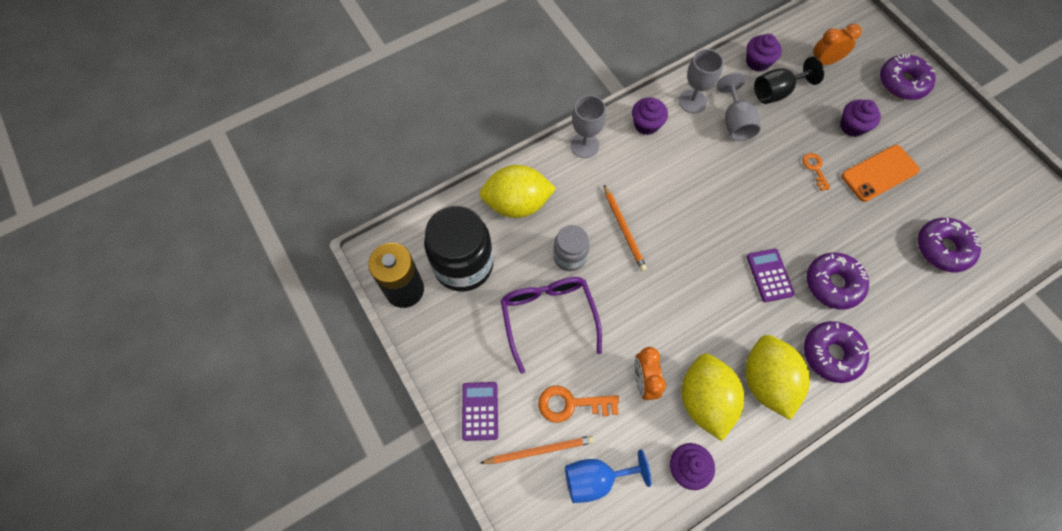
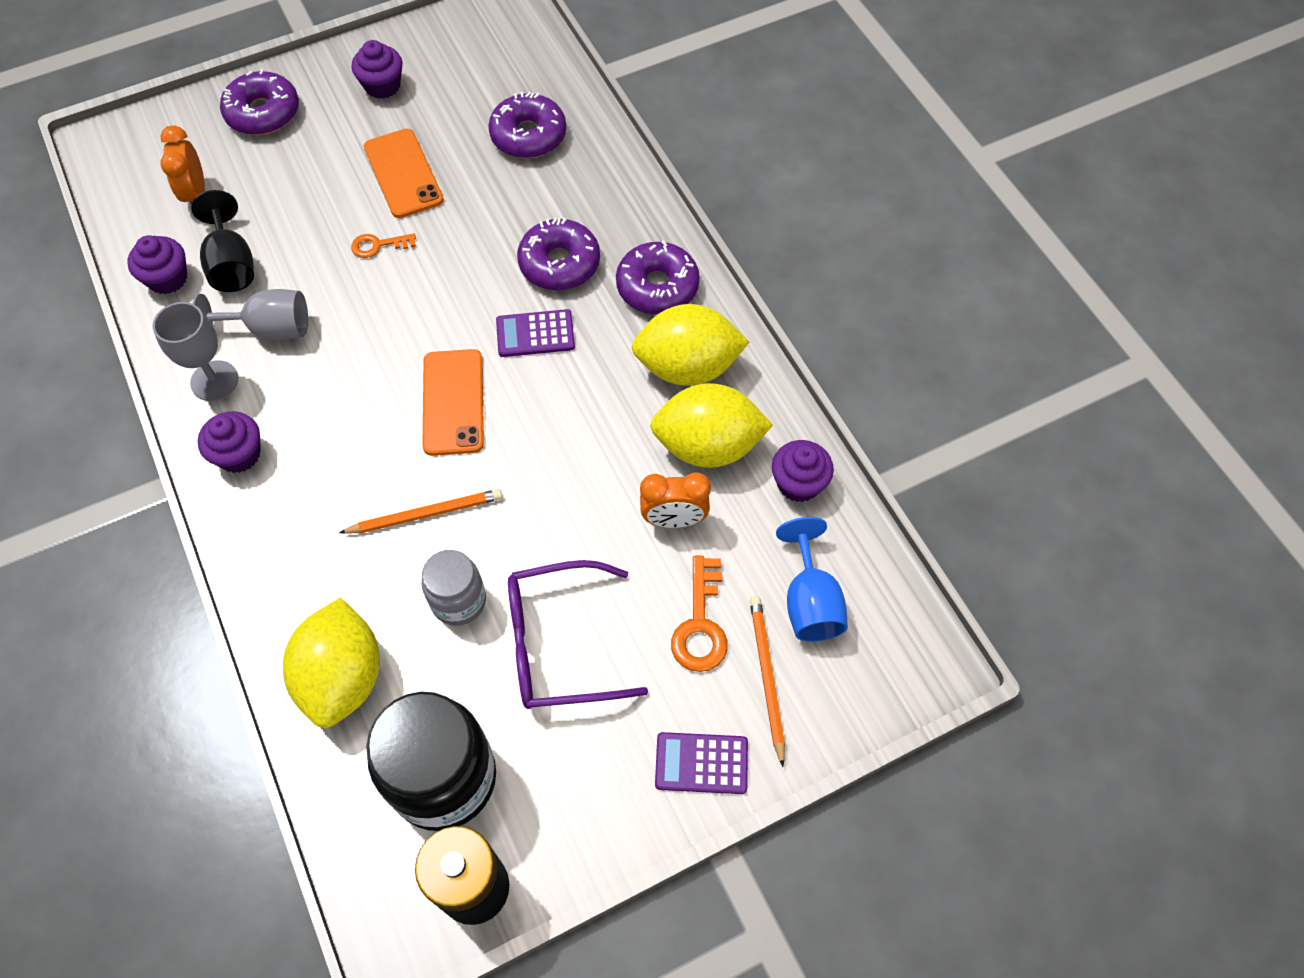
camera: 85 degrees left, 5 degrees down
(584, 145) = (254, 555): grey goblet -> none
(705, 233) = (453, 402): none -> orange phone
(852, 126) = (319, 186): purple cupcake -> purple cupcake (382, 86)

